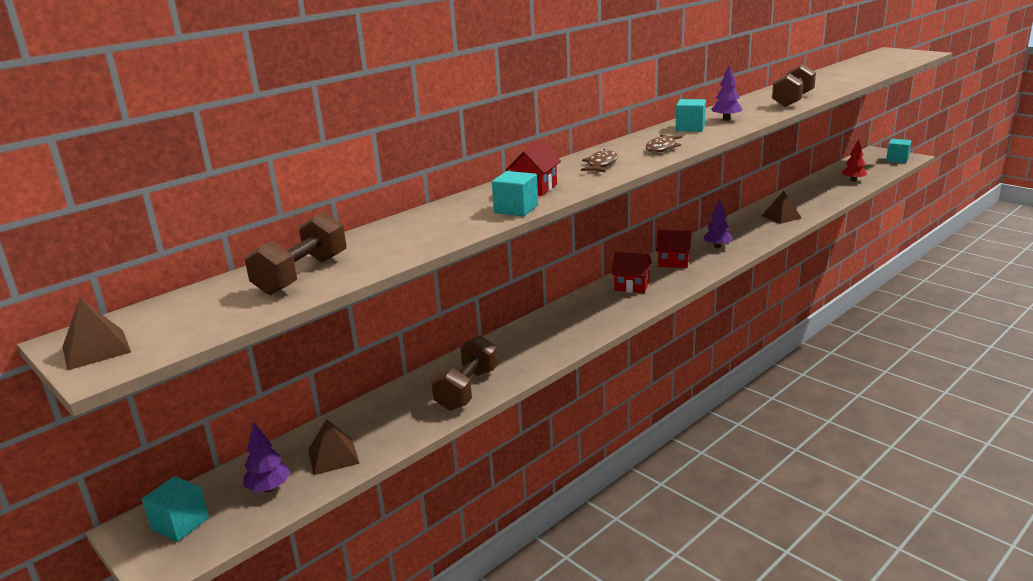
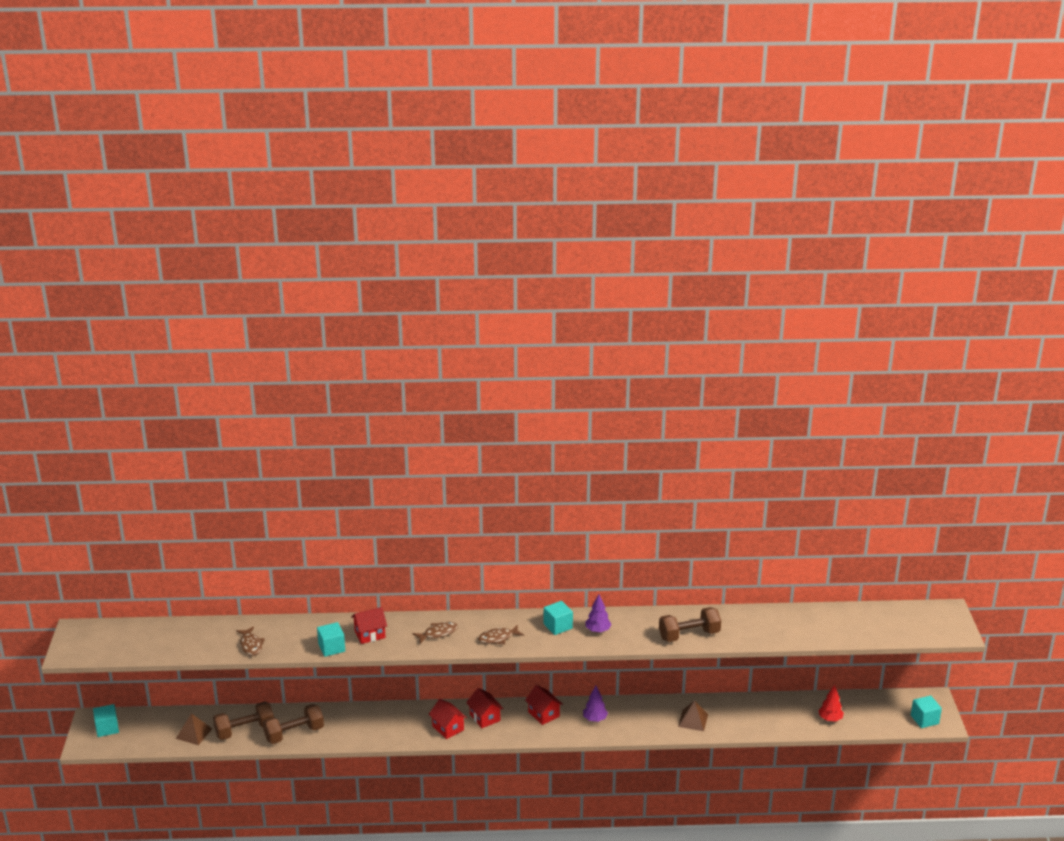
camera: 40 degrees right, 5 degrees up
(96, 349) = (75, 641): brown pyramid -> none
(269, 488) = (153, 733): purple tree -> none
(302, 275) = (186, 640): brown dumbbell -> brown dumbbell (245, 730)
(410, 244) = (251, 645): none -> brown fish
(615, 307) = (448, 728): none -> red house

